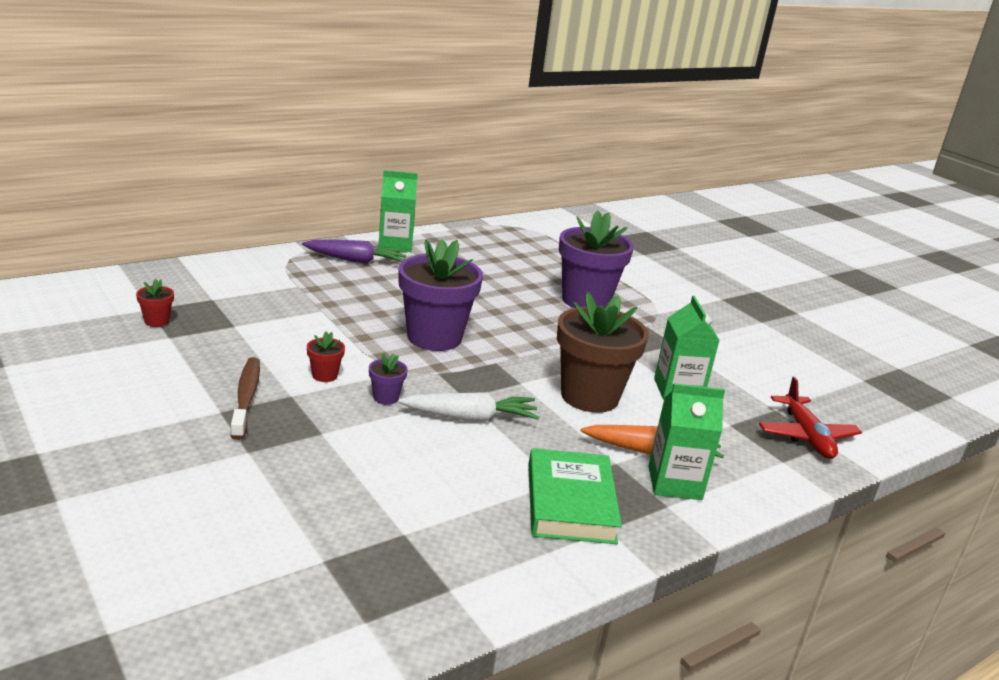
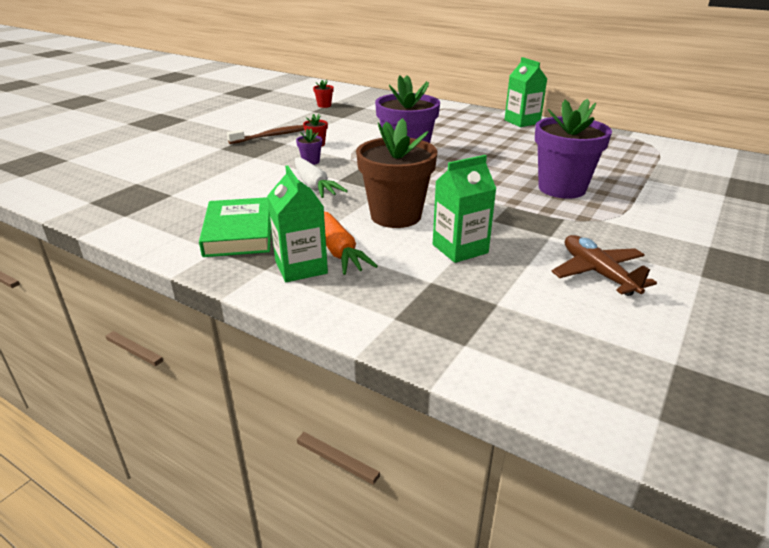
camera: 70 degrees right, 5 degrees up
(356, 260) = (475, 119): purple carrot -> none
(570, 503) = (239, 233): green book -> green book turned 75 degrees counterclockwise
(744, 353) = (597, 273): none -> brown plane
(806, 436) = (463, 328): red plane -> none

